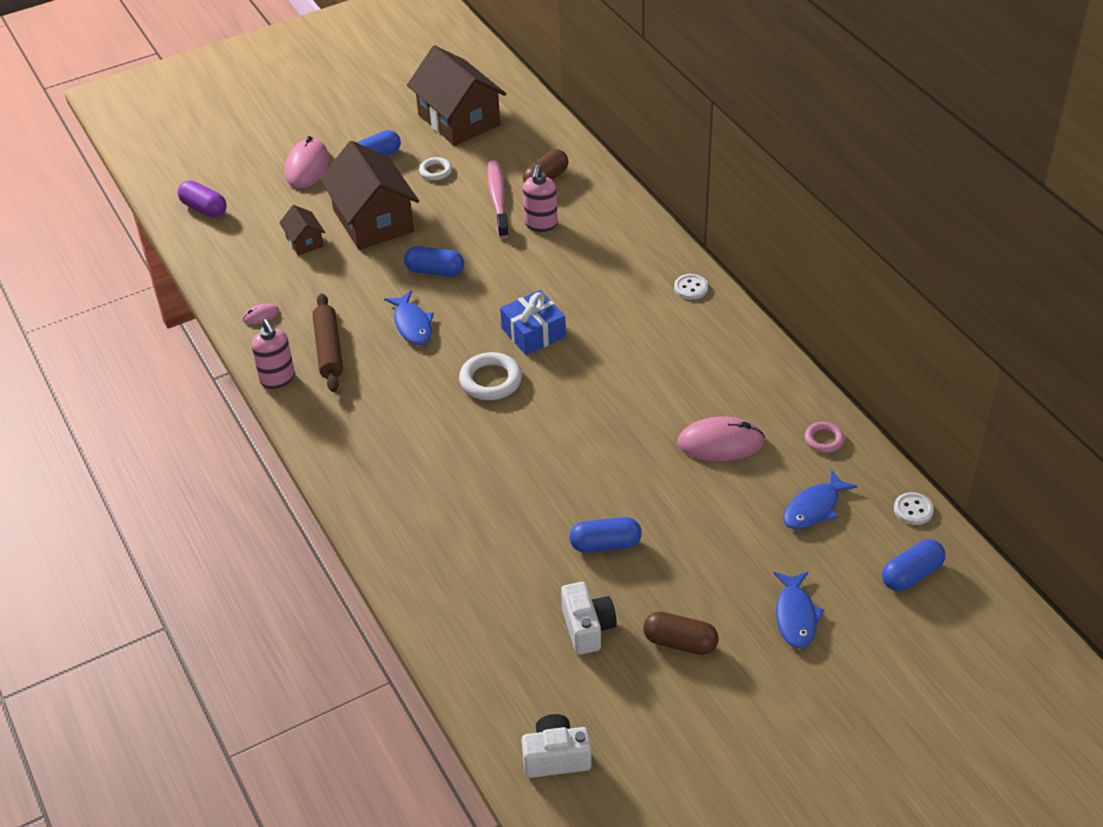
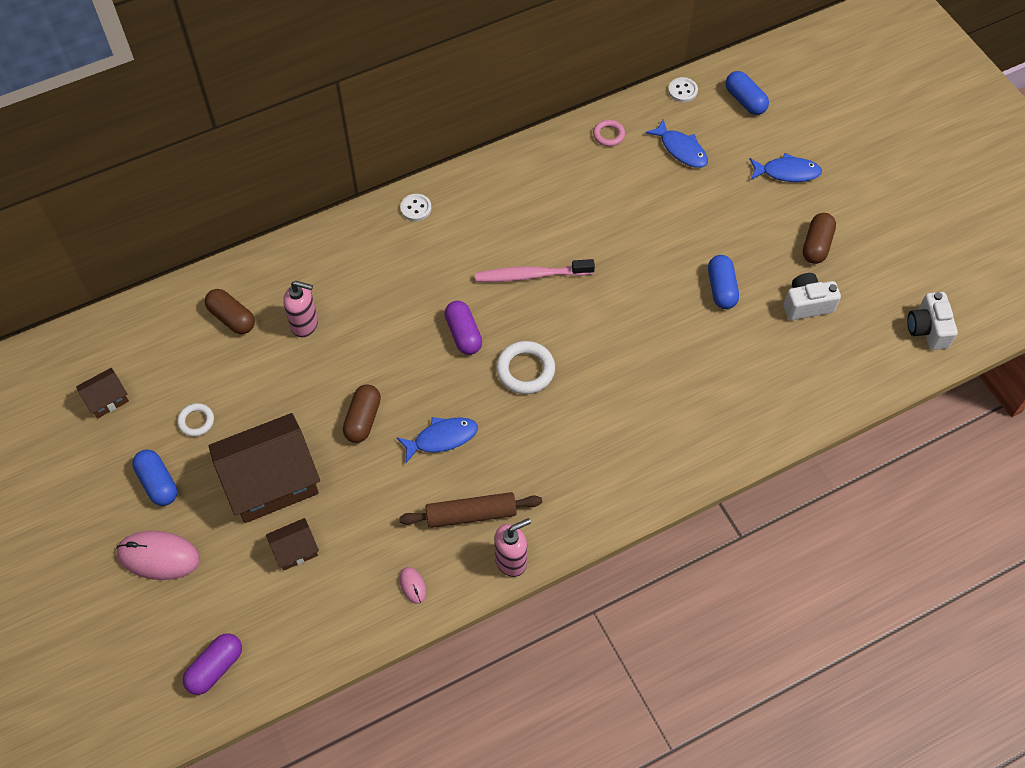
camera: 90 degrees left, 15 degrees up
(435, 271) = (363, 419): blue capsule -> brown capsule
(459, 120) = (107, 399): brown house -> brown house, size x0.46
(498, 199) = (256, 362): pink toothbrush -> pink toothbrush (531, 275)
(533, 332) = (463, 334): blue gift -> purple capsule
(720, 443) = (610, 202): pink mouse -> none

